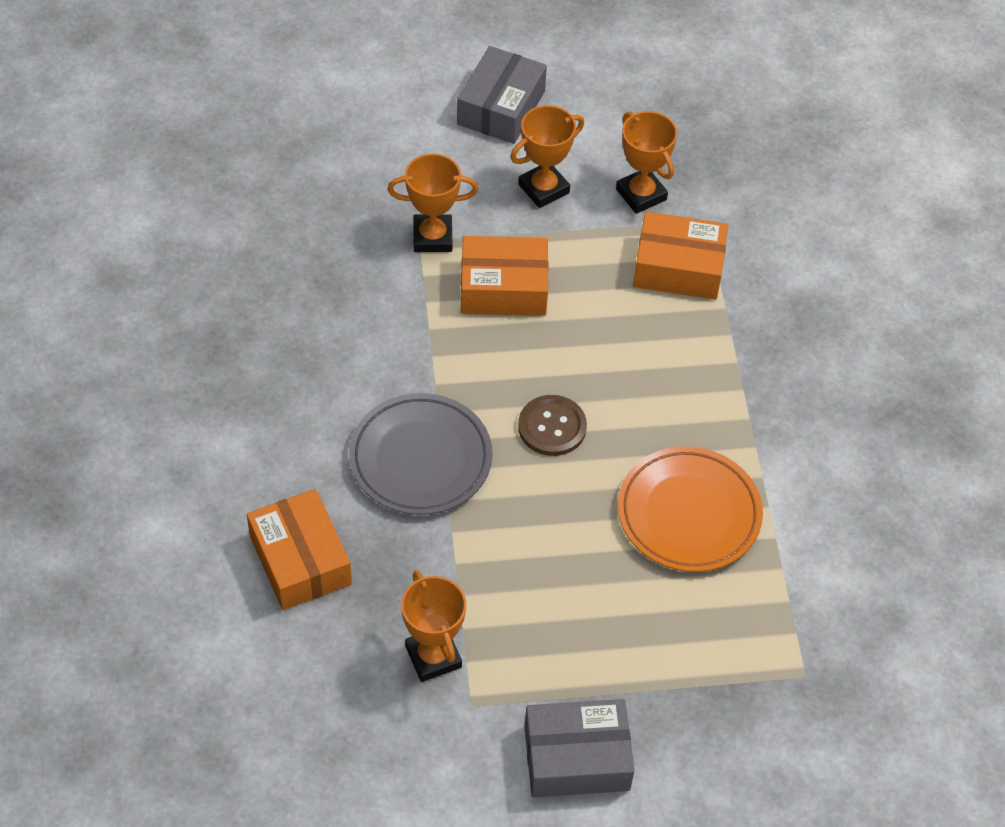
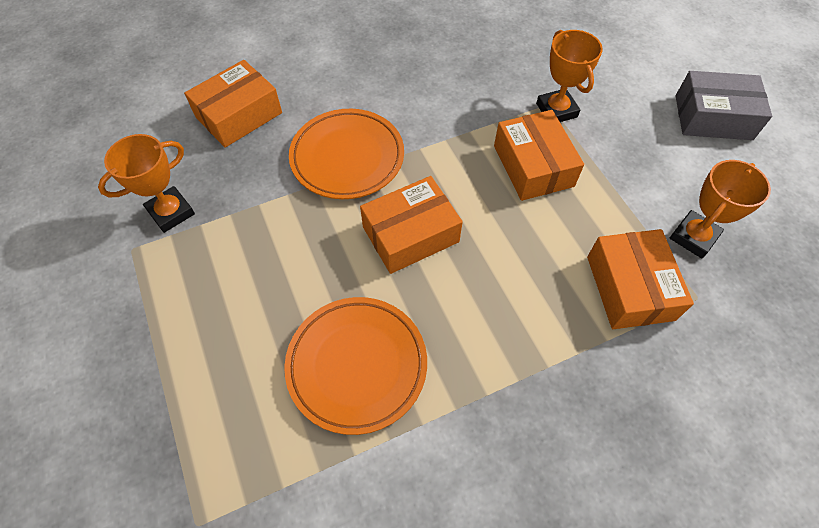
camera: 75 degrees right, 5 degrees up
(420, 459) = (347, 157): grey plate -> orange plate
(543, 189) = (650, 166): orange trophy -> none
(552, 427) = (410, 234): brown button -> orange box
(576, 757) = (87, 336): grey box -> none

